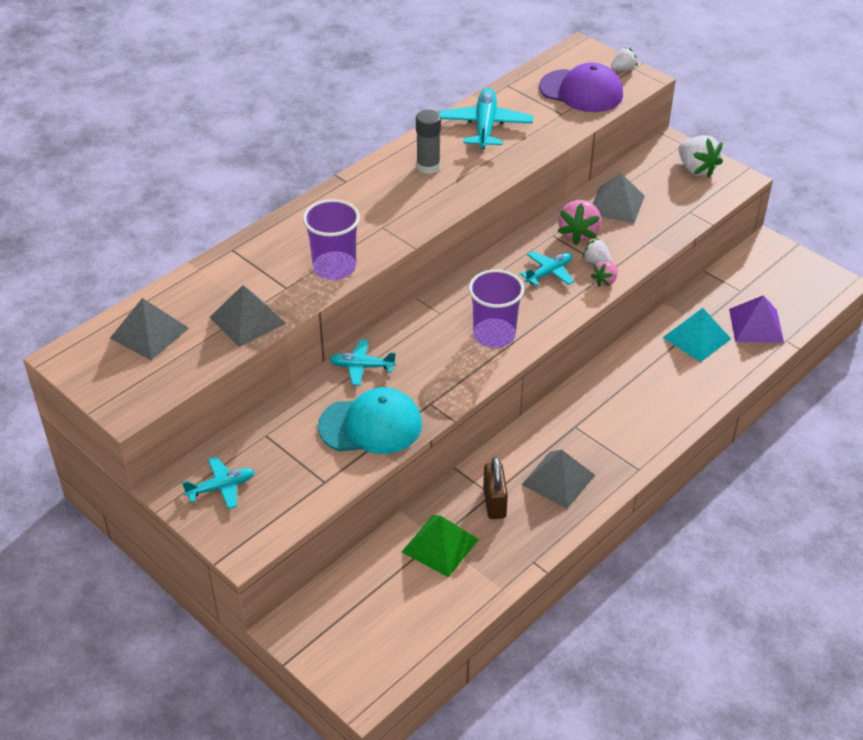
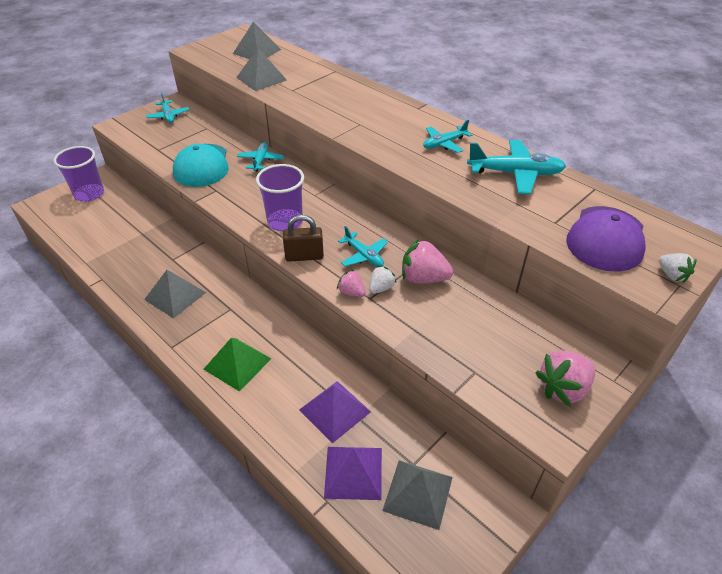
camera: 90 degrees right, 0 degrees up
(334, 267) = (311, 106): purple cup -> purple cup (89, 194)
(428, 166) = (444, 144): grey glue stick -> turquoise plane
(440, 545) = (135, 234): green pyramid -> green pyramid (237, 363)
(494, 502) = (164, 260): brown padlock -> brown padlock (304, 256)
(616, 204) = (476, 309): grey pyramid -> grey pyramid (418, 493)
(696, 169) = (563, 389): white strawberry -> pink strawberry
(696, 338) = (334, 410): turquoise pyramid -> purple pyramid

